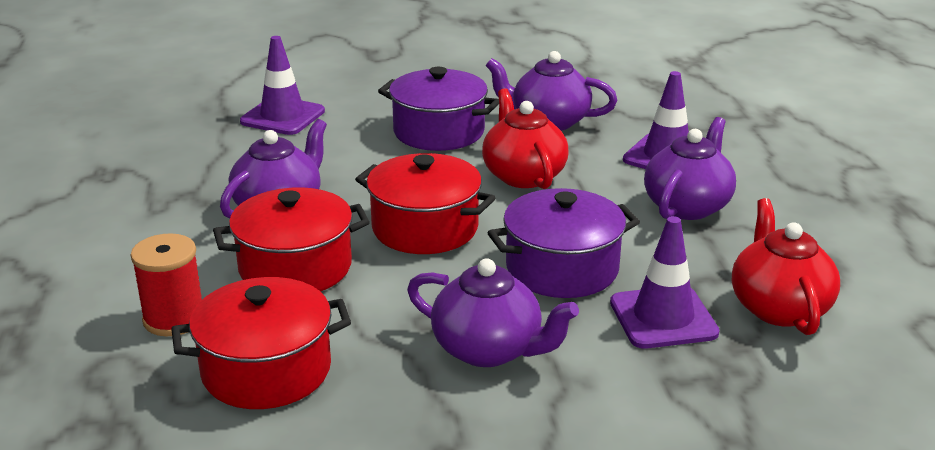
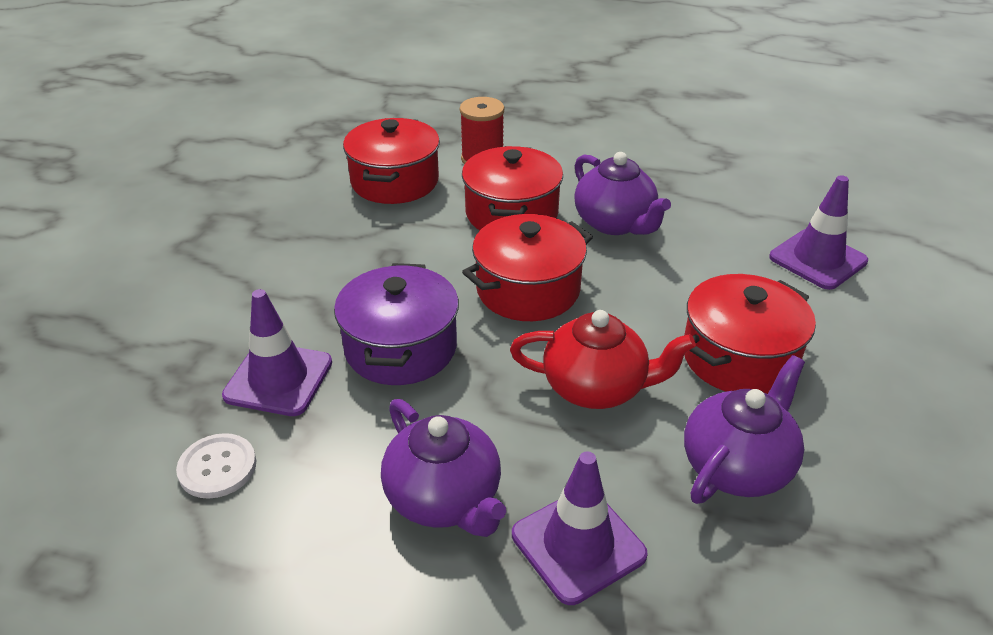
camera: 115 degrees right, 10 degrees up
(439, 132) = (739, 357): purple pot -> red pot
(489, 349) = (330, 272): purple teapot -> none
(778, 307) = (217, 467): red teapot -> white button

